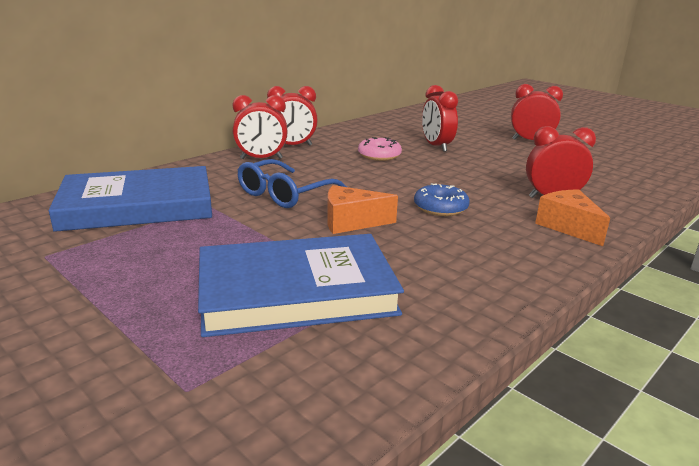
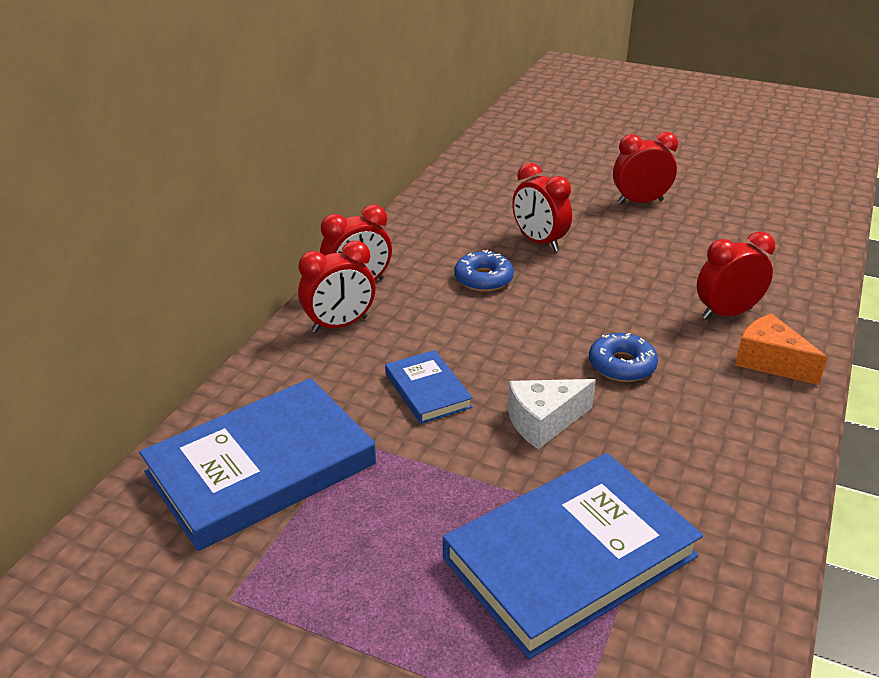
camera: 20 degrees left, 10 degrees up
(285, 194) = (428, 390): blue glasses -> blue book
(351, 222) = (543, 422): orange cheese -> white cheese
(379, 155) = (483, 279): pink donut -> blue donut

